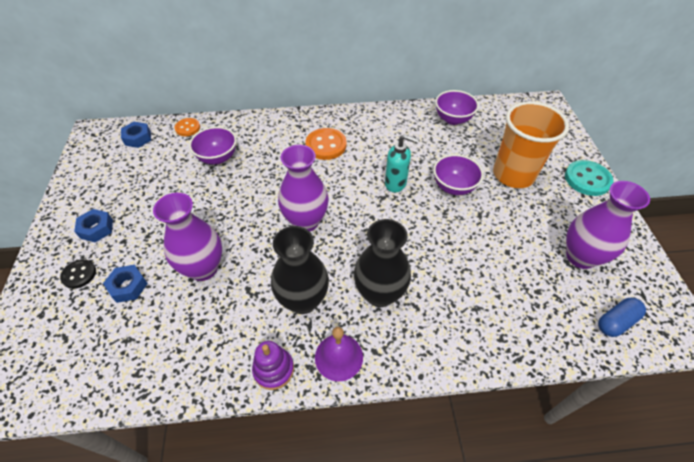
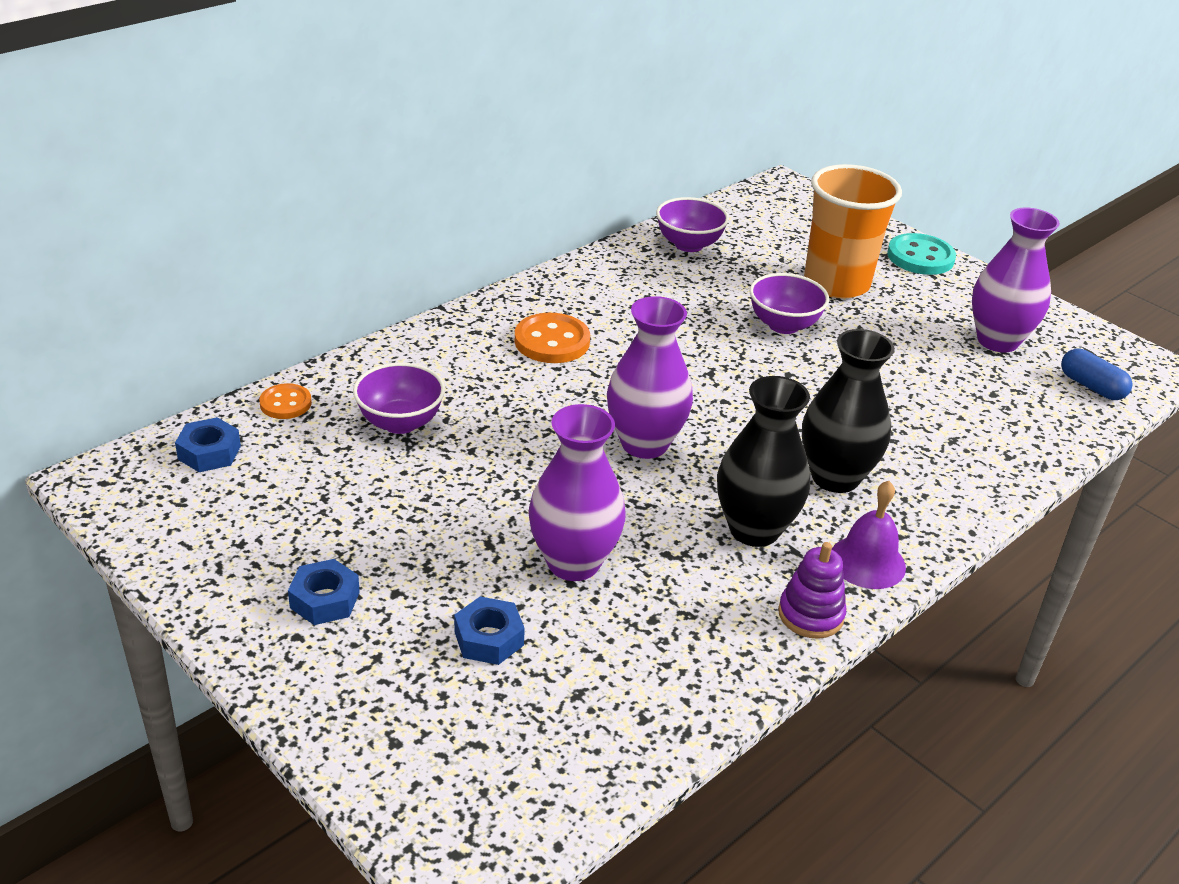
camera: 40 degrees left, 15 degrees down
(79, 274) = (385, 666): black button -> none
(396, 183) = (708, 350): turquoise soap dispenser -> none
(616, 321) = (1091, 386): blue capsule -> blue capsule turned 60 degrees counterclockwise

